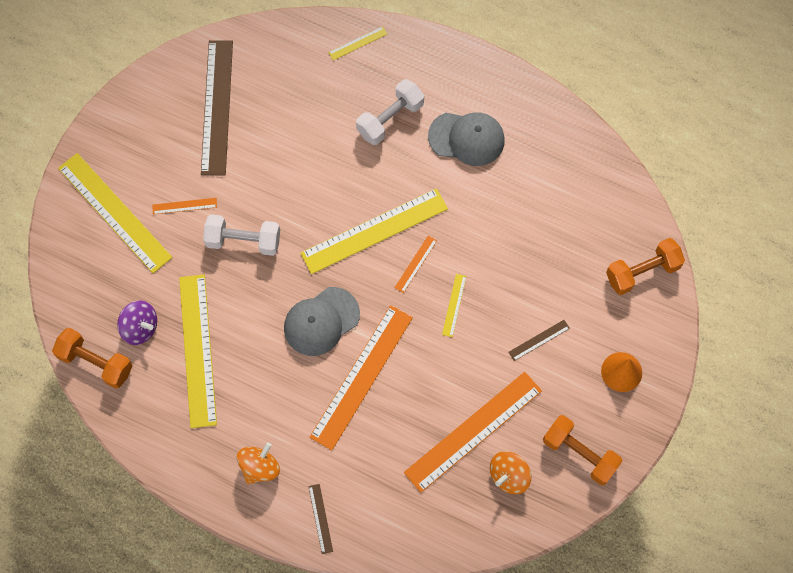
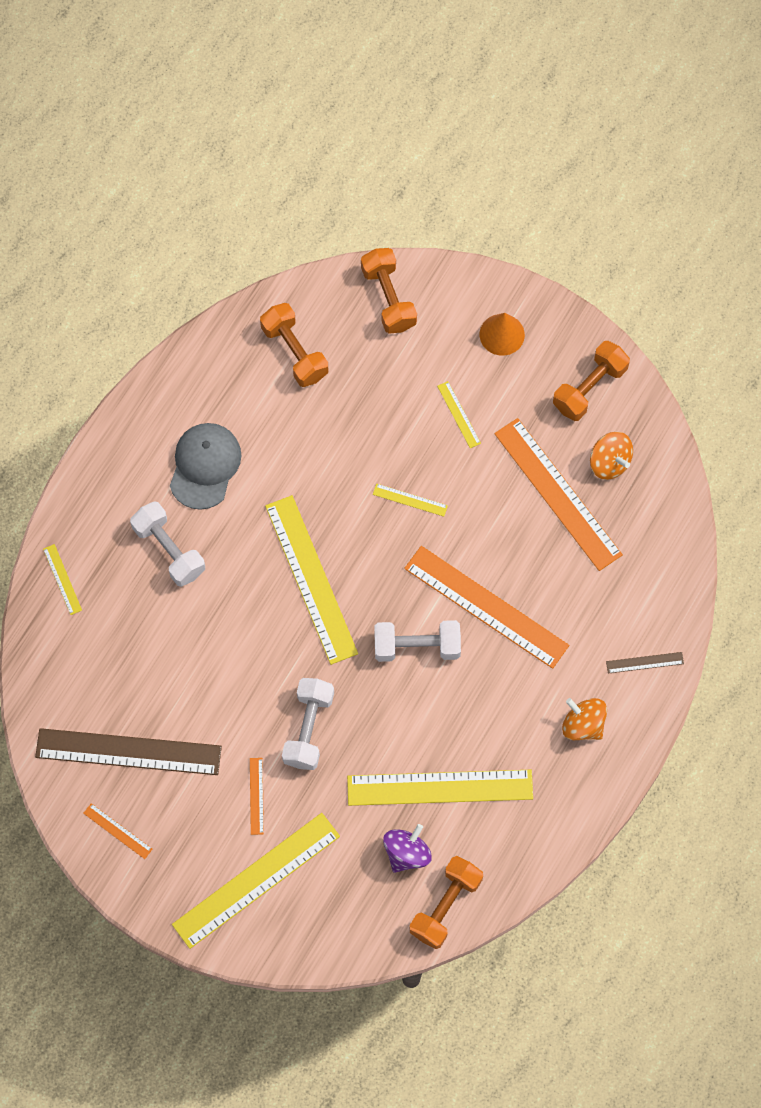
camera: 85 degrees left, 0 degrees up
(321, 321) = (417, 646): grey cap -> white dumbbell
(416, 264) = (356, 537): orange ruler -> orange ruler (118, 831)
(539, 340) = (459, 414): brown ruler -> yellow ruler
(579, 199) = (294, 352): none -> orange dumbbell

